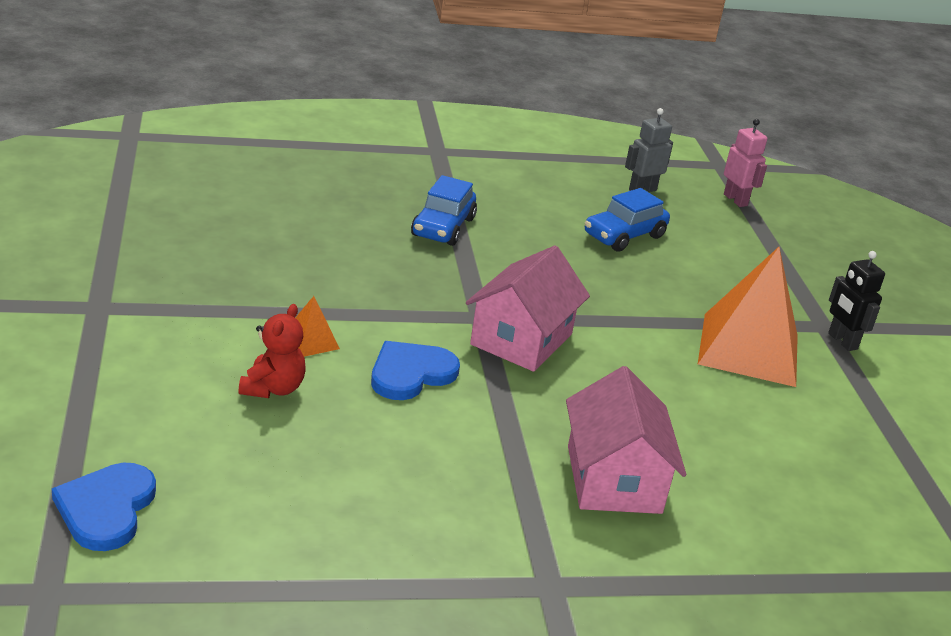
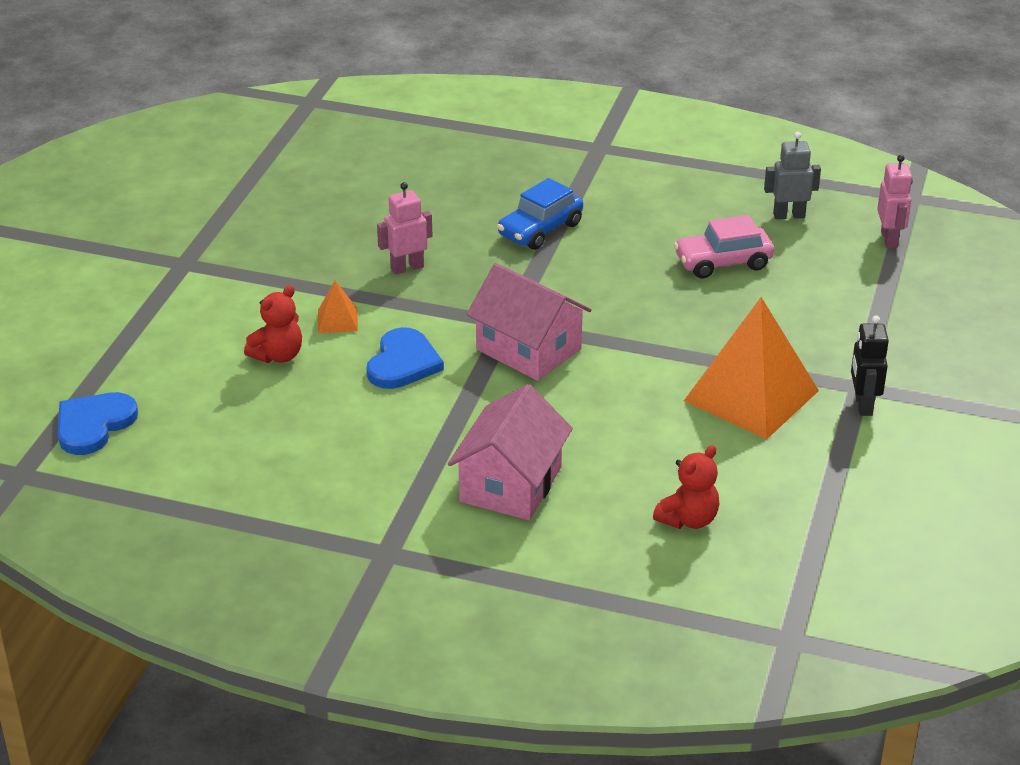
camera: 30 degrees right, 5 degrees up
(343, 279) = (407, 268): none -> pink robot
(411, 373) = (403, 363): blue heart -> blue heart turned 120 degrees clockwise
(521, 339) = (528, 349): pink house -> pink house turned 75 degrees clockwise
(624, 236) = (723, 263): blue car -> pink car
(800, 478) = (688, 519): none -> red teddy bear

